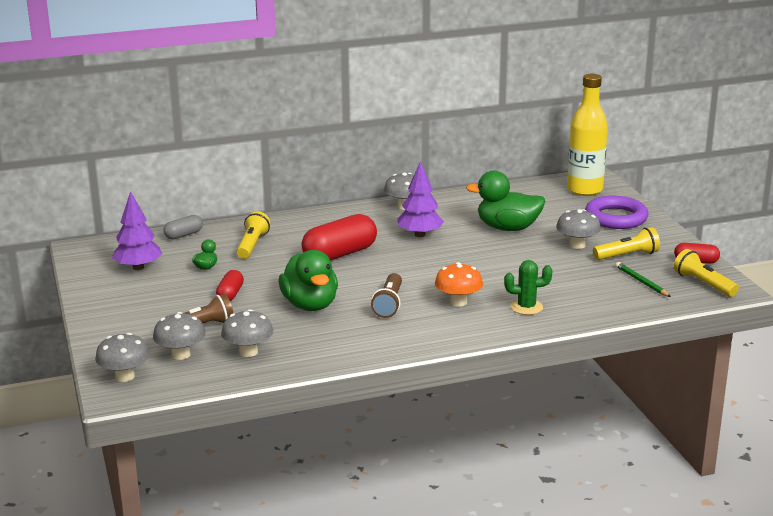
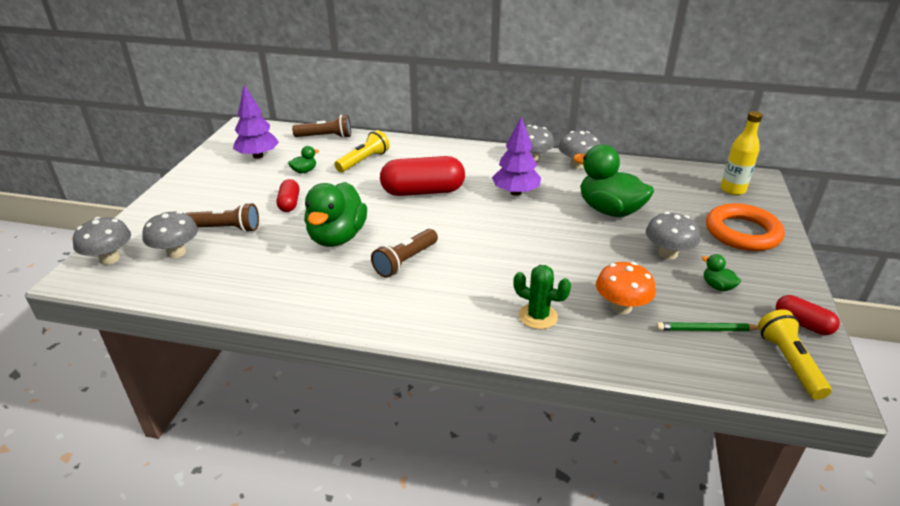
camera: 30 degrees right, 10 degrees up
(184, 235) = (325, 137): grey capsule -> brown flashlight
(230, 294) = (289, 203): red capsule -> red capsule turned 45 degrees counterclockwise
(248, 352) = (227, 270): grey mushroom -> grey mushroom (577, 165)
(458, 302) = (473, 283): orange mushroom -> orange mushroom (621, 307)
(584, 190) = (732, 190): yellow bottle -> yellow bottle, size x0.62
(616, 218) = (742, 232): purple ring -> orange ring
(627, 255) = (717, 286): yellow flashlight -> green duck
(641, 282) = (706, 330): green pencil -> green pencil turned 90 degrees counterclockwise

